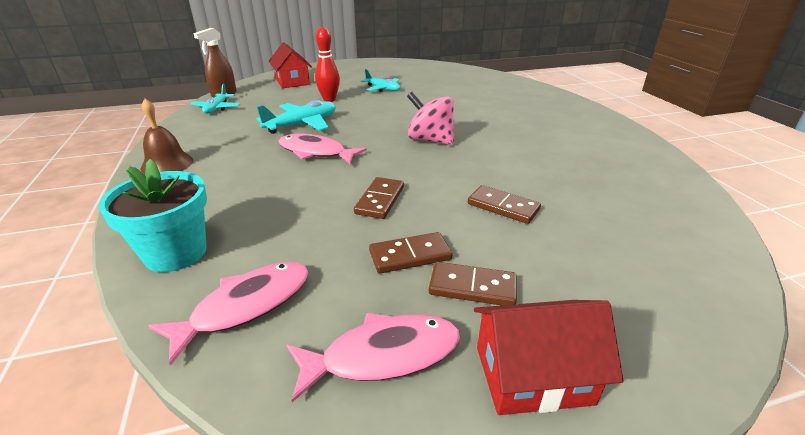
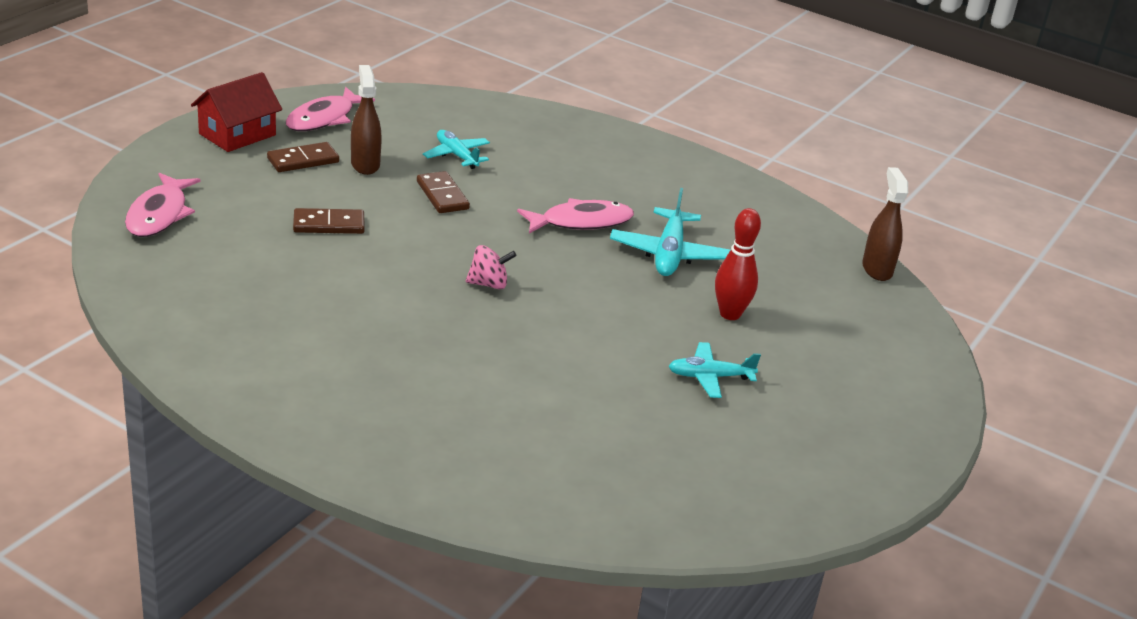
camera: 135 degrees right, 0 degrees up
(167, 164) = (681, 164): brown bell -> none
(176, 253) = (521, 119): turquoise flower pot -> none
(216, 108) = (819, 242): turquoise plane -> turquoise plane (457, 155)
(245, 306) = (428, 112): pink fish -> pink fish (159, 214)
(292, 81) = (868, 338): red house -> none
(410, 255) = (365, 164): brown domino -> brown spray bottle
(430, 140) = (488, 284): pink spinning top -> pink spinning top, size x0.62

